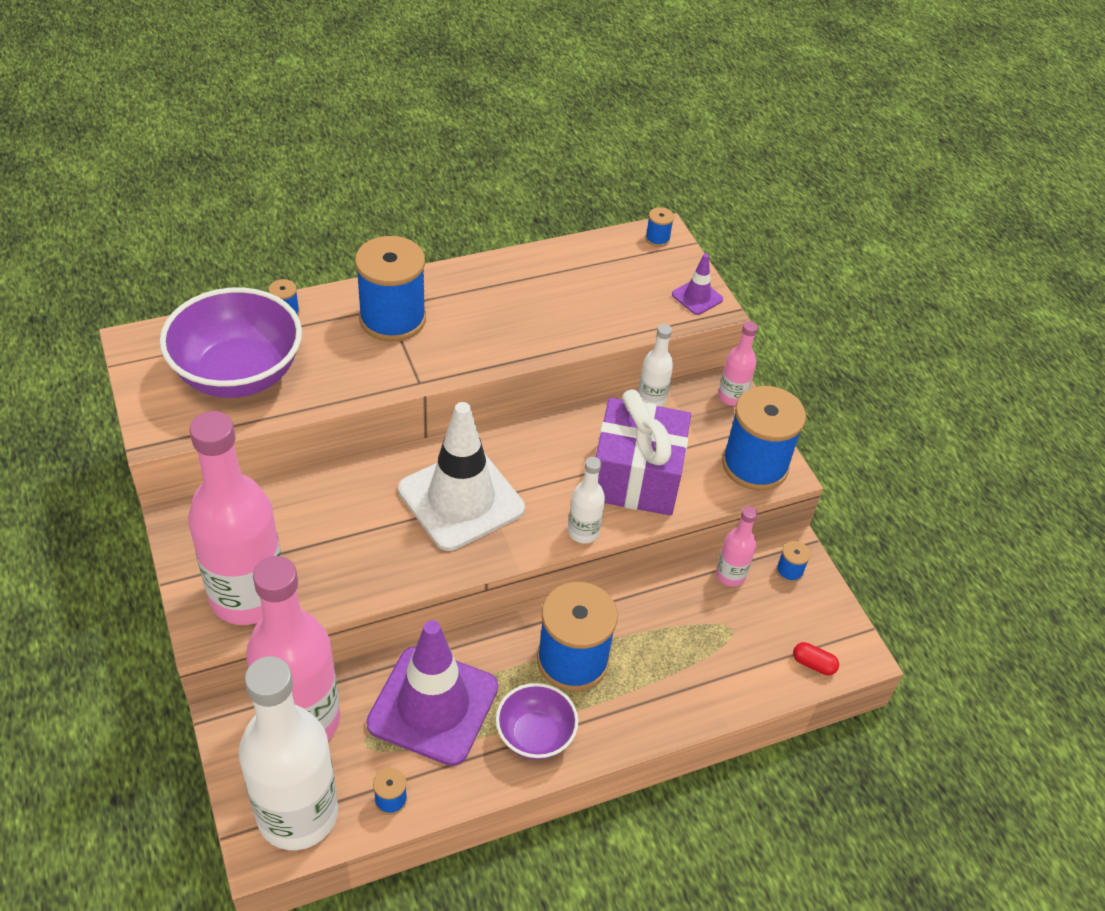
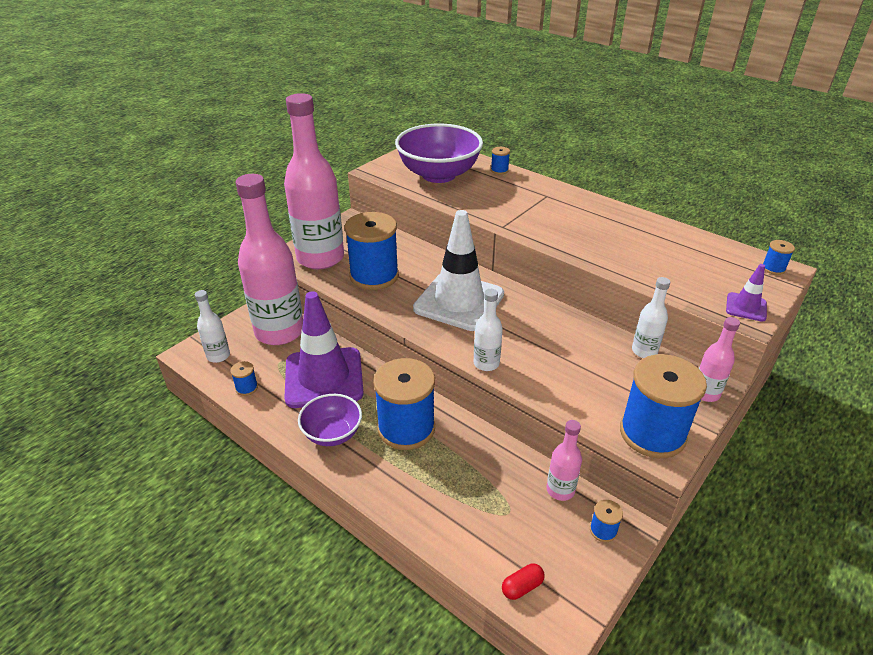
camera: 65 degrees right, 10 degrees down
(298, 814) = (218, 356): white bottle -> white bottle, size x0.45
(392, 319) = (540, 200): blue spool -> blue spool (374, 276)
(636, 477) = (563, 371): purple gift -> none
(813, 664) = (522, 587): red capsule -> red capsule turned 60 degrees clockwise

